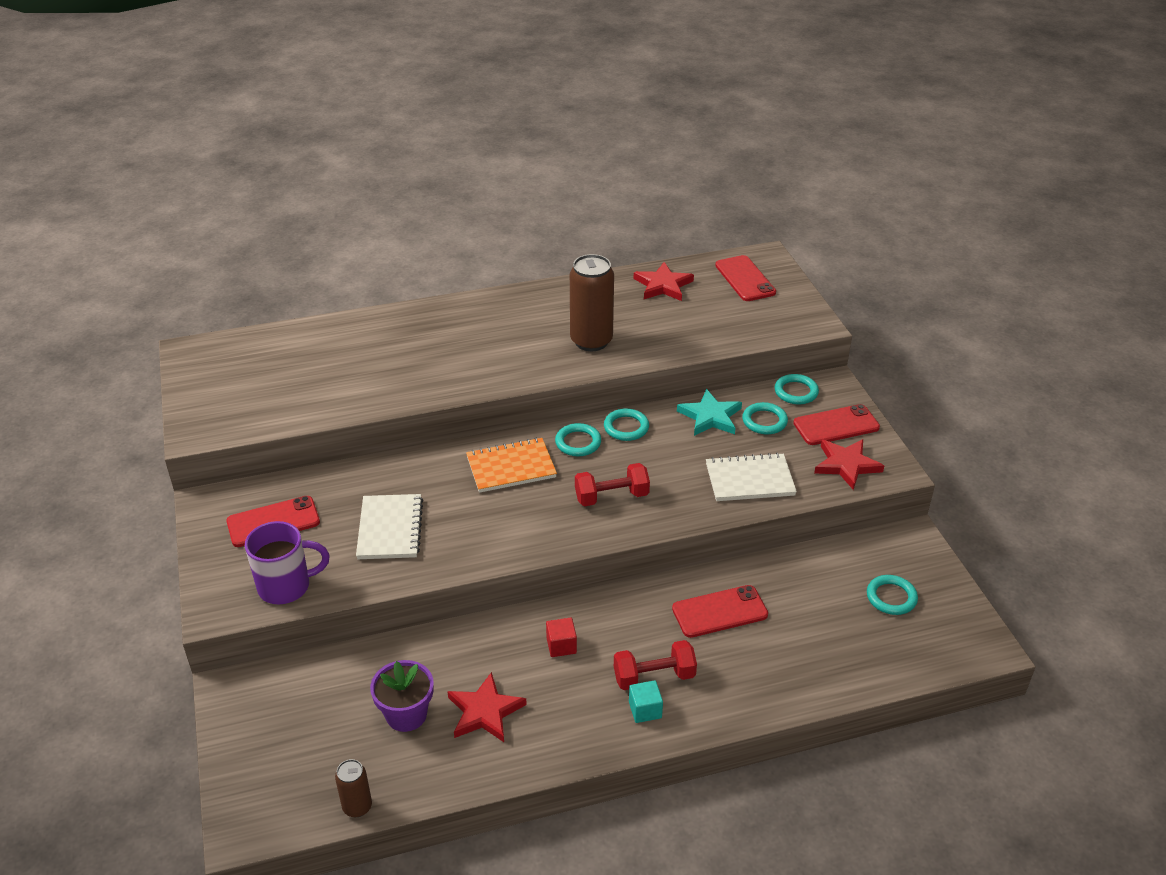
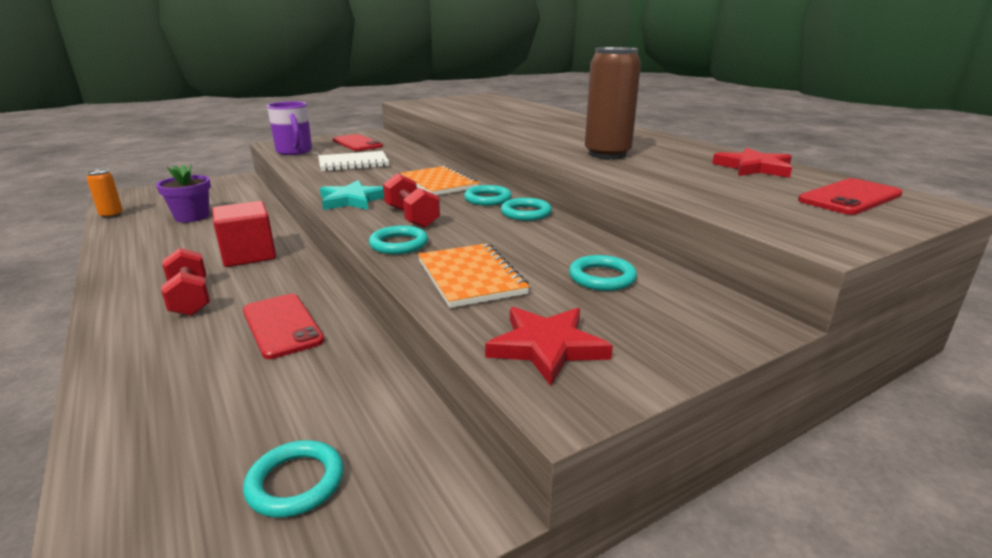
camera: 75 degrees right, 15 degrees down
(357, 807) = (111, 215): brown can -> orange can
(485, 711) = (181, 238): red star -> none
(561, 646) = (249, 255): red cube -> red cube, size x1.90
(645, 710) = (145, 299): turquoise cube -> none
(710, 416) = (580, 247): turquoise star -> turquoise star (352, 200)
(750, 480) = (470, 277): white notebook -> orange notebook
(796, 392) = (693, 294): turquoise ring -> turquoise ring (399, 244)
(836, 425) = (644, 331): red phone -> none

